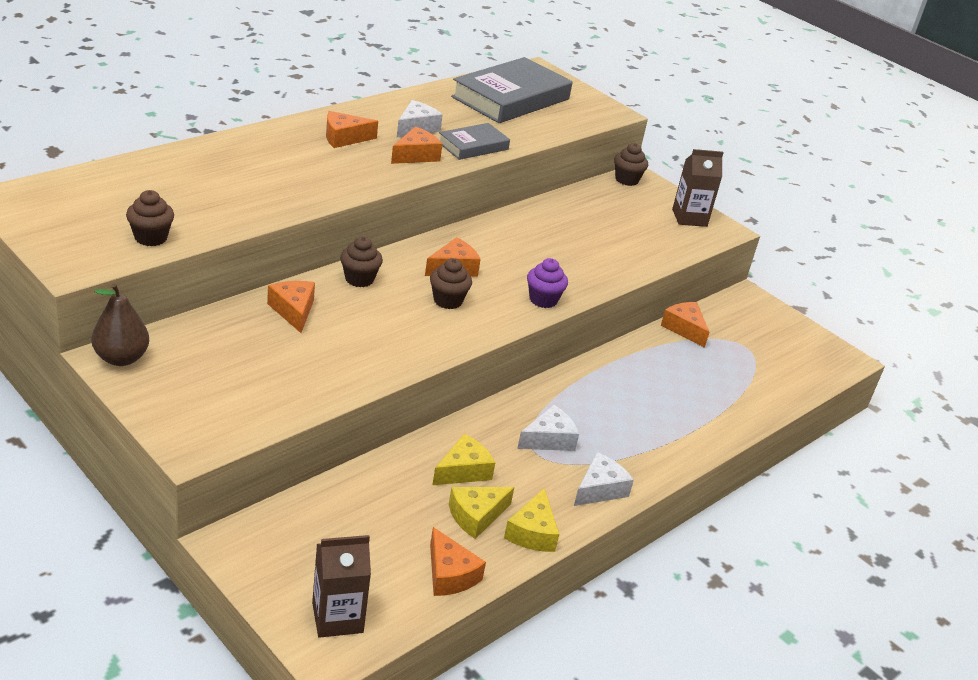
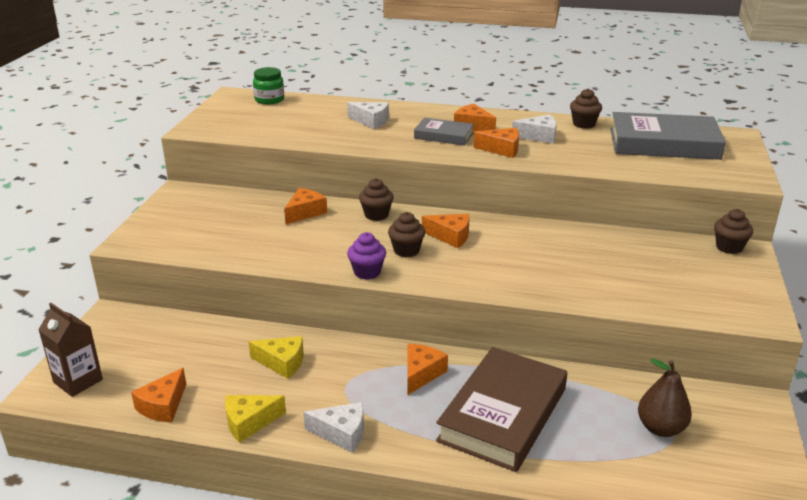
camera: 60 degrees right, 5 degrees down
(71, 187) = (269, 100): none -> green jar
(121, 358) = (183, 193): brown pear -> brown pear (661, 428)
(151, 238) = (254, 131): brown cupcake -> brown cupcake (584, 124)
(473, 146) = (560, 158): grey book -> grey book (443, 136)
(476, 516) = (238, 390): yellow cheese -> none
(543, 300) = (476, 282): purple cupcake -> purple cupcake (367, 272)
(549, 439) = (370, 383): white cheese -> white cheese (371, 121)
(657, 400) = (503, 414): none -> brown book
(684, 329) = (634, 387): orange cheese -> orange cheese (421, 374)
(689, 218) = (741, 296): brown carton -> none

